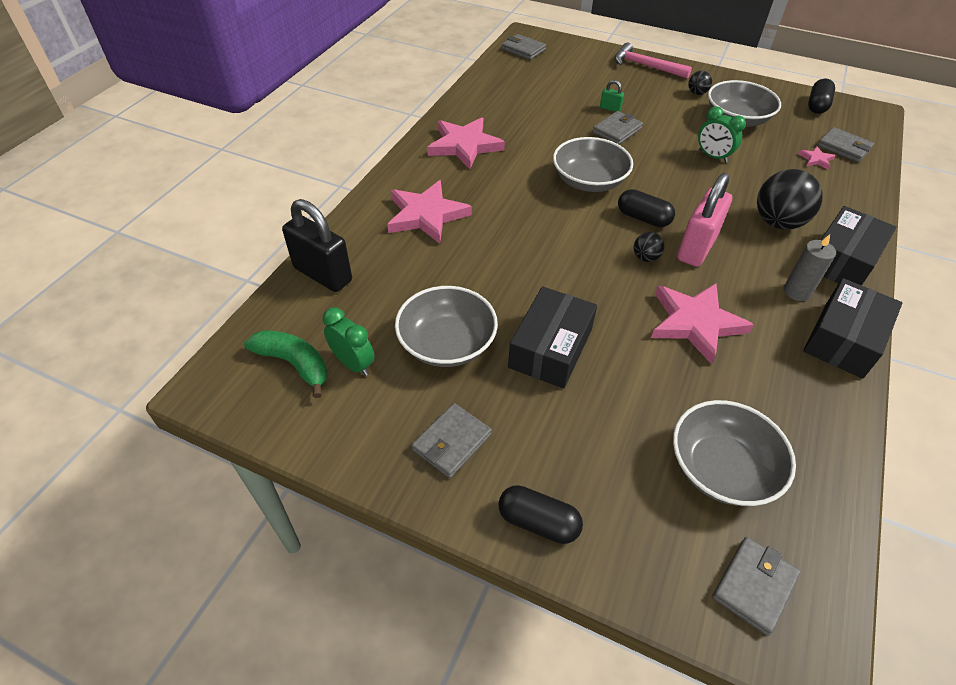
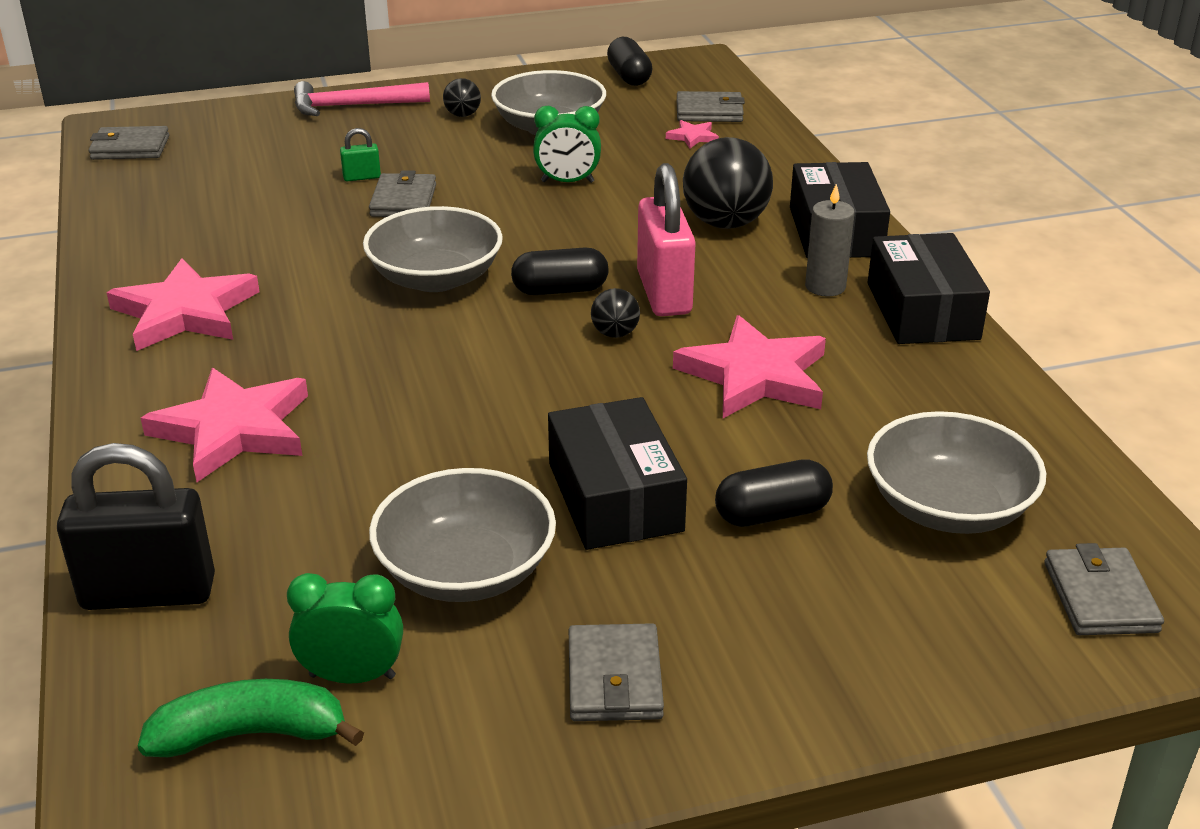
camera: 40 degrees left, 15 degrees down
(538, 522) = (823, 691): black capsule -> black capsule (772, 514)

